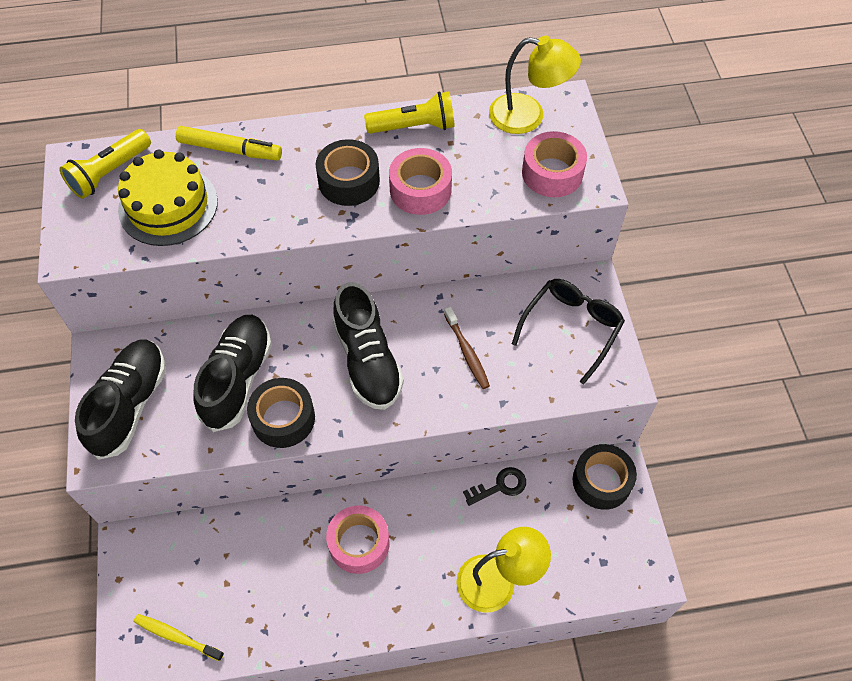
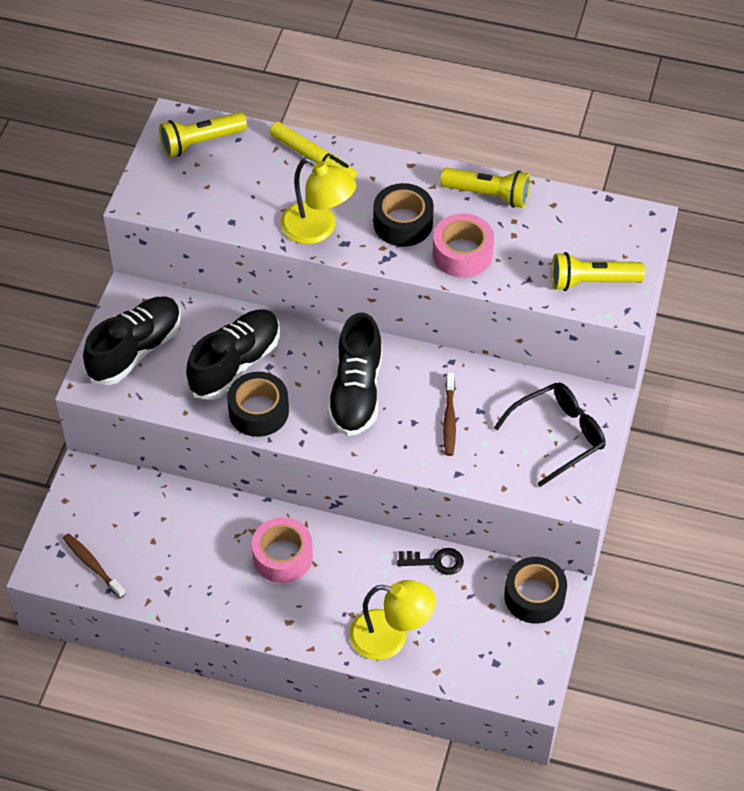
camera: 25 degrees right, 5 degrees down
(168, 206) = (237, 189): yellow cake -> none
(177, 637) = (92, 565): yellow toothbrush -> brown toothbrush
(528, 116) = (601, 222): yellow lamp -> yellow lamp (318, 229)
(552, 173) = (591, 282): pink tape -> yellow flashlight

